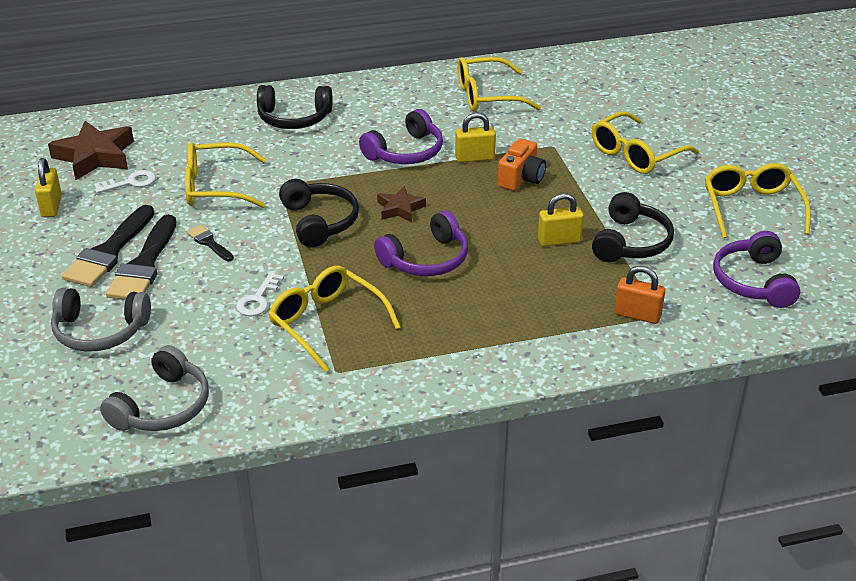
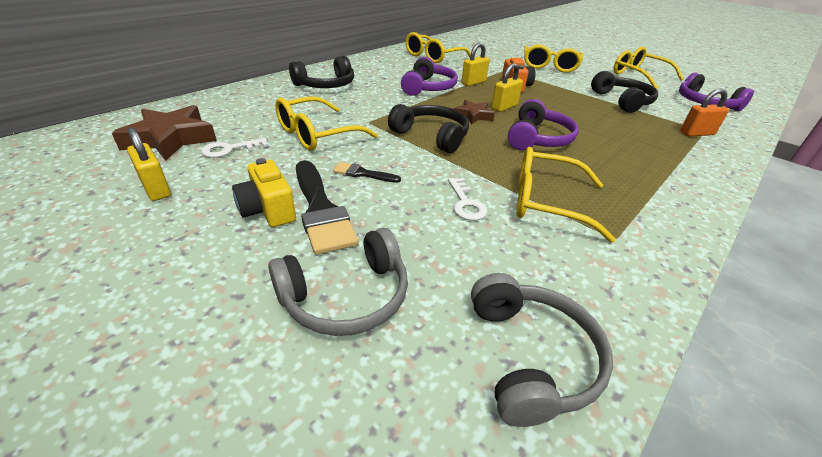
camera: 35 degrees left, 0 degrees up
(109, 252) = (268, 210): black brush -> yellow camera
(130, 182) = (230, 149): white key -> white key turned 150 degrees counterclockwise
(559, 240) = (589, 109): yellow padlock -> yellow padlock (504, 107)

